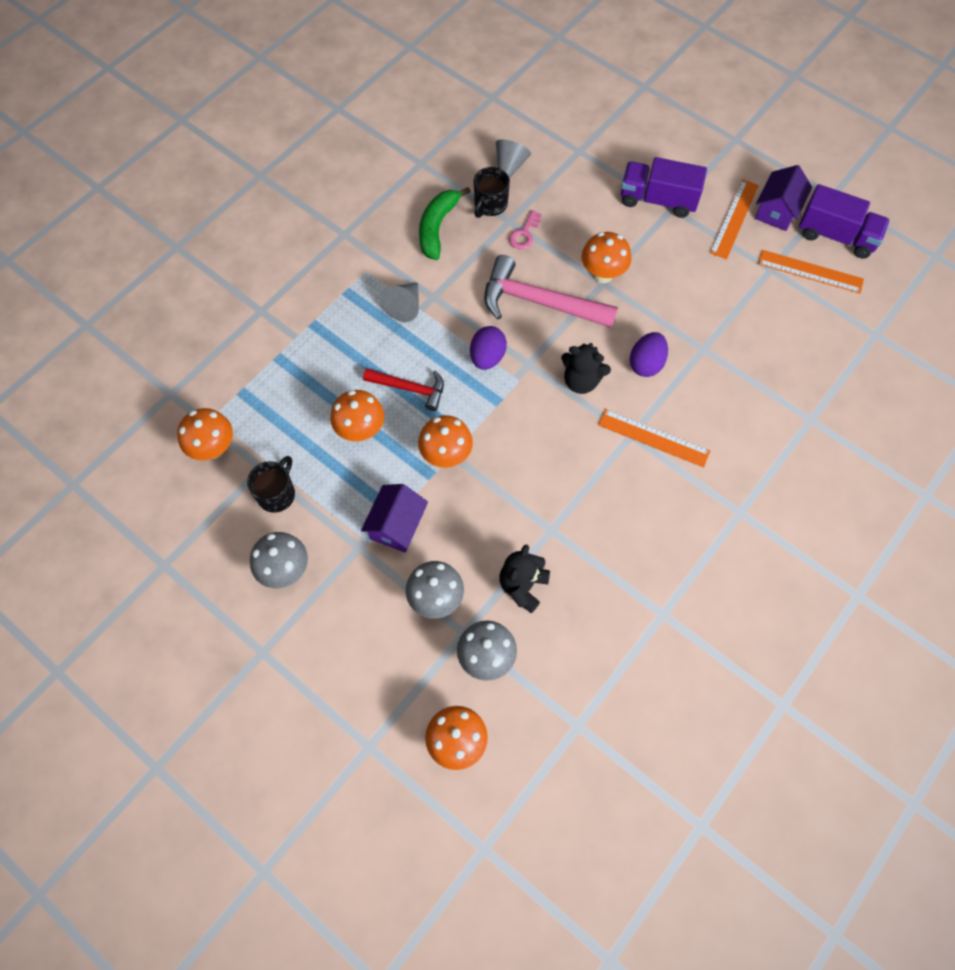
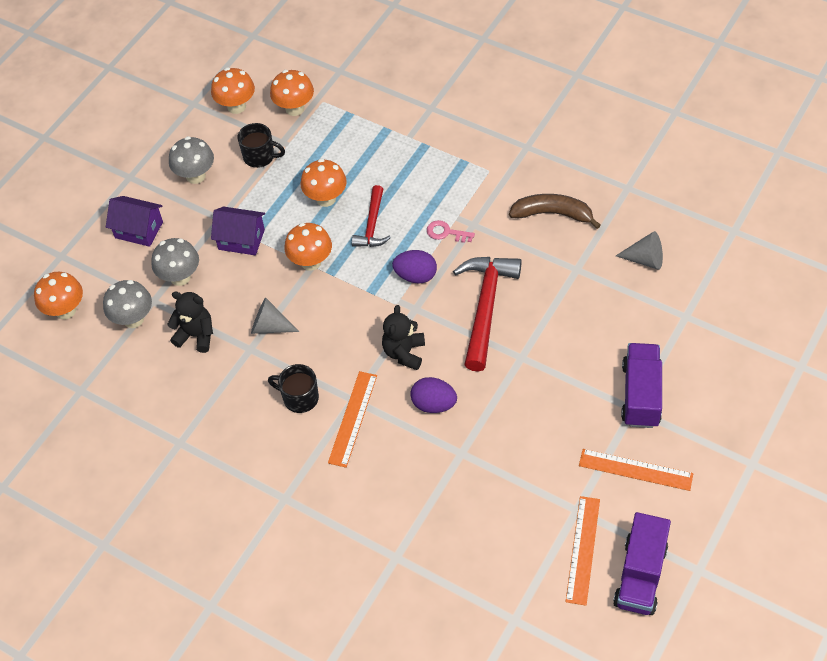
camera: 85 degrees right, 10 degrees down
(405, 306) = (457, 206): grey cone -> grey cone (270, 326)
(437, 227) = (553, 214): green banana -> brown banana
(490, 205) = (592, 251): black mug -> black mug (299, 398)
(524, 234) = (564, 284): pink key -> pink key (446, 232)
(539, 302) = (485, 307): pink hammer -> red hammer
(602, 274) = (531, 355): orange mushroom -> orange mushroom (236, 106)
(777, 211) = (659, 512): purple house -> purple house (139, 230)

